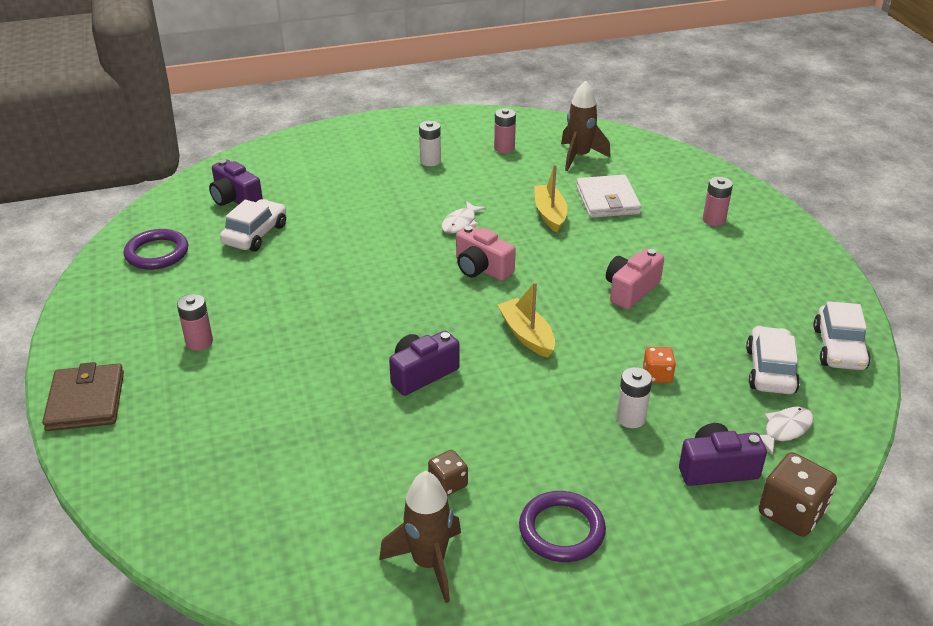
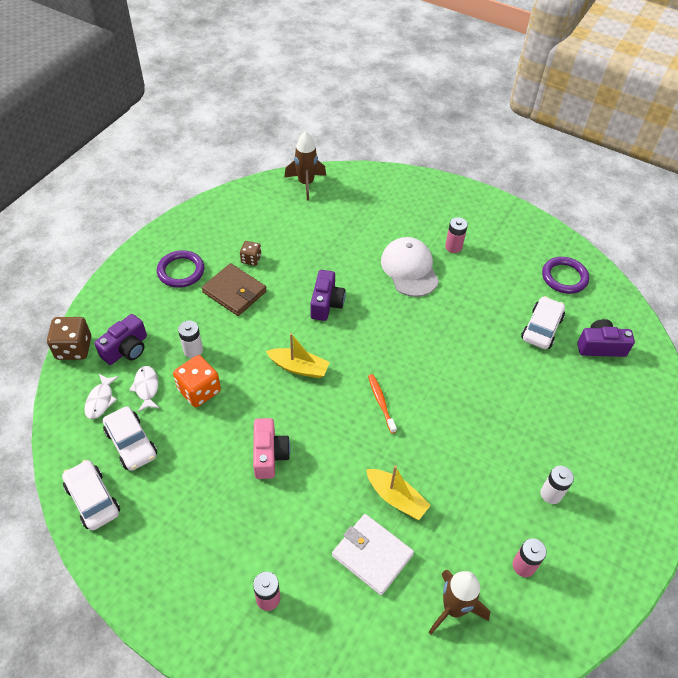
camera: 135 degrees right, 15 degrees up
(86, 401) = (450, 193): brown wallet -> brown wallet (234, 292)
(255, 234) = (541, 328): white car -> white car turned 135 degrees counterclockwise
(282, 351) = (409, 269): none -> white cap
(429, 563) = (225, 225): brown rocket -> brown rocket (306, 184)
(460, 223) = (443, 436): white fish -> white fish (146, 388)
(481, 268) = (381, 402): pink camera -> orange toothbrush
(657, 375) = (199, 390): orange dice -> orange dice, size x1.70

